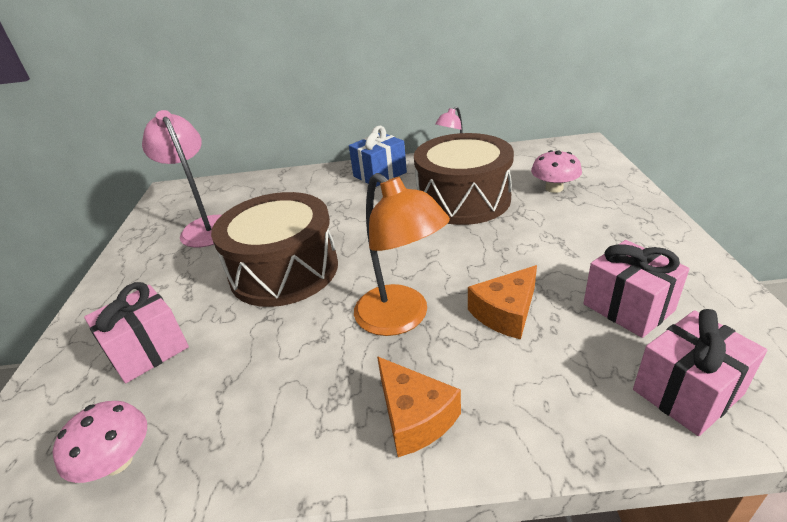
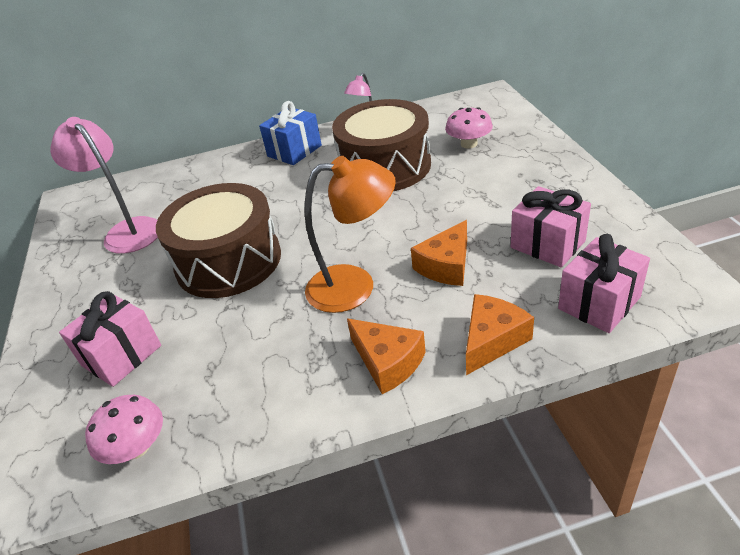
camera: 10 degrees left, 5 degrees up
(401, 318) = (355, 286): orange lamp -> orange lamp turned 45 degrees counterclockwise
(544, 414) = (492, 340): none -> orange cheese

